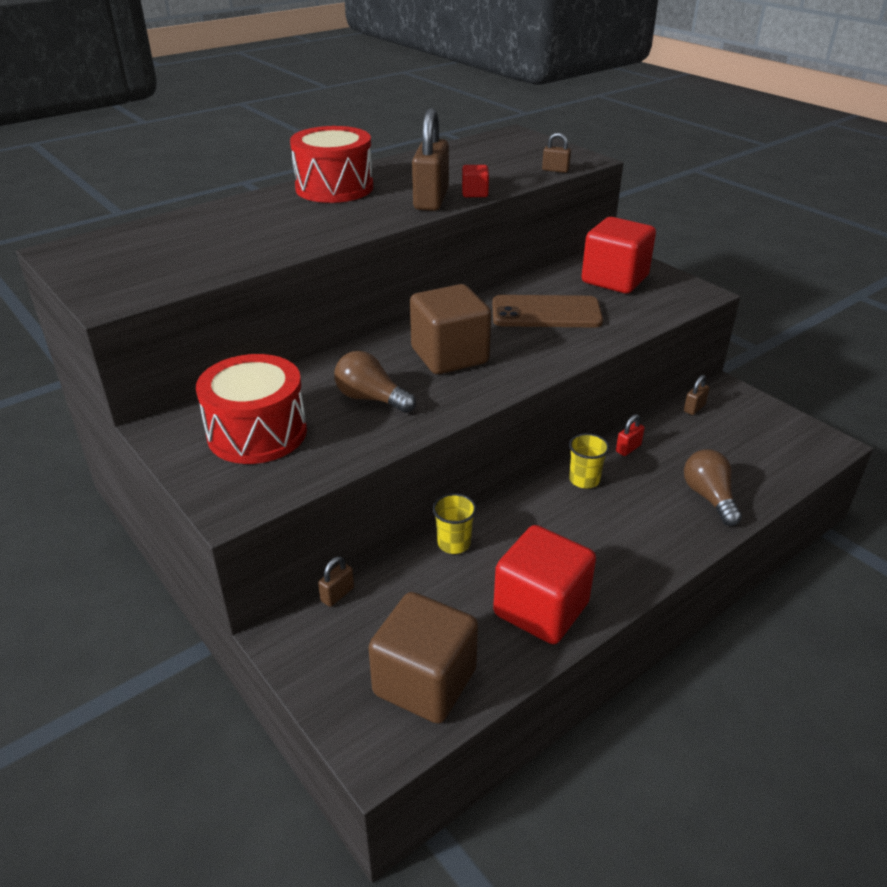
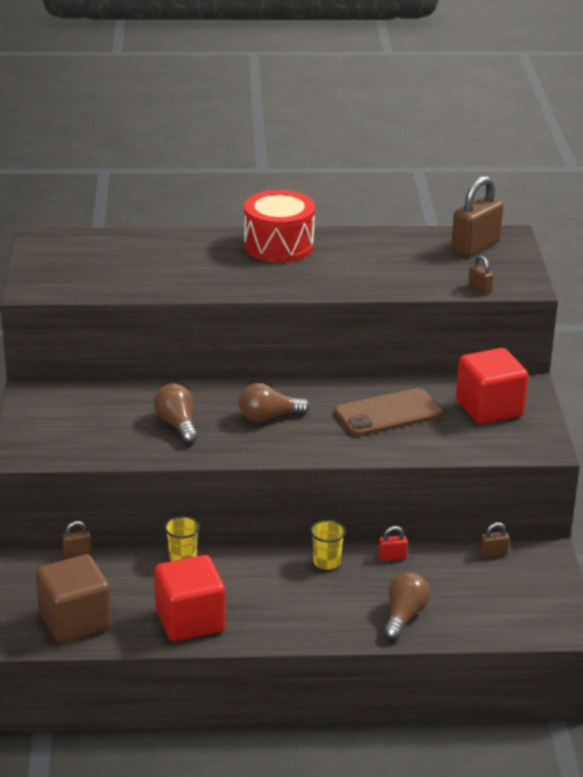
camera: 35 degrees right, 5 degrees down
(257, 433) = (82, 417): red drum -> none
(431, 200) = (334, 283): brown padlock -> brown padlock (475, 246)
(449, 356) = (268, 417): brown cube -> brown light bulb
(475, 193) = (377, 288): red cube -> none
(546, 313) = (388, 413): brown phone -> brown phone turned 60 degrees counterclockwise

